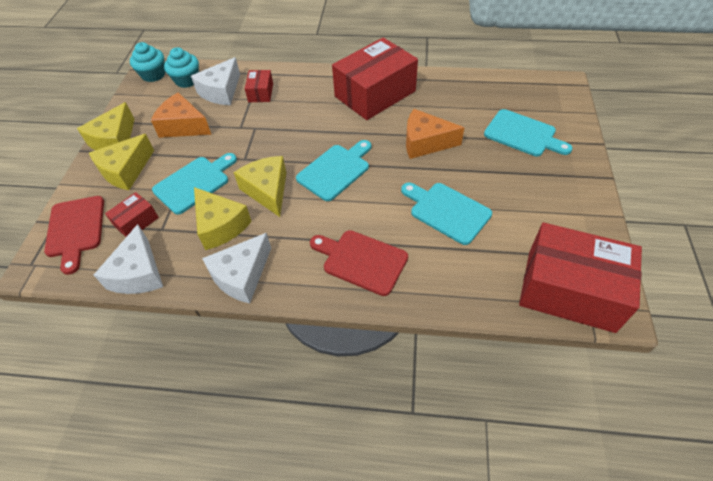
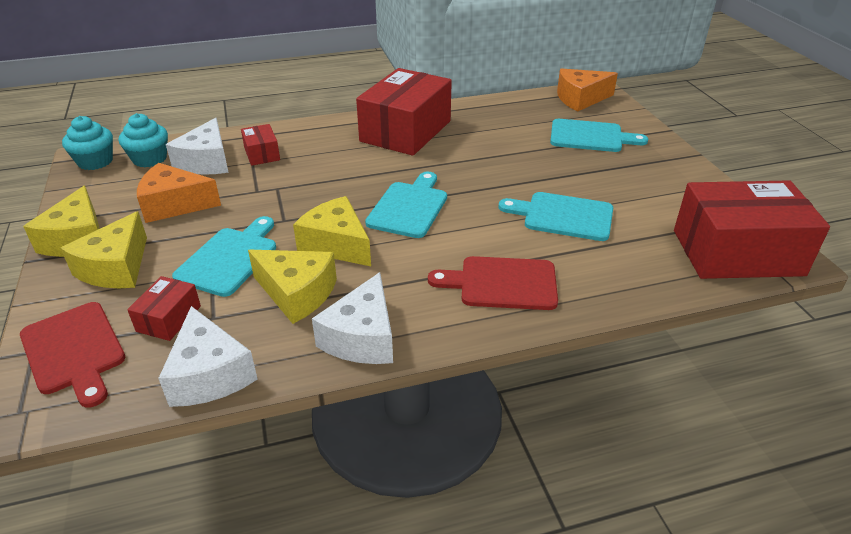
camera: 25 degrees left, 15 degrees down
(425, 142) = (494, 162): orange cheese -> orange cheese (580, 99)

